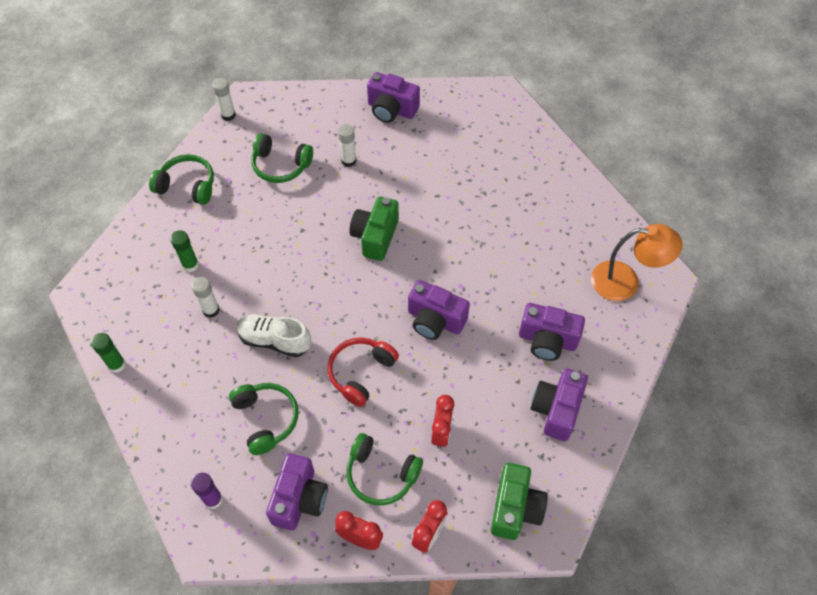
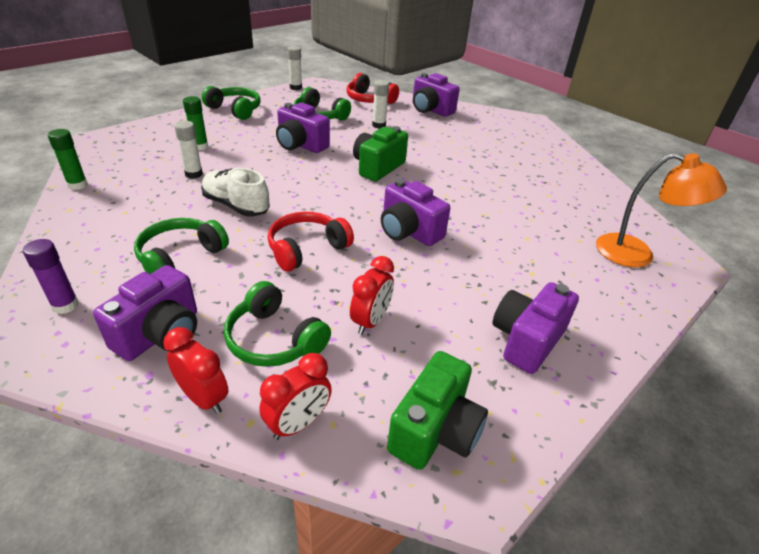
camera: 15 degrees right, 20 degrees down
(265, 419) = (180, 257): green headphones -> green headphones turned 135 degrees counterclockwise
(319, 111) = (369, 99): none -> red headphones
(547, 340) = (532, 277): purple camera -> purple camera (300, 145)

